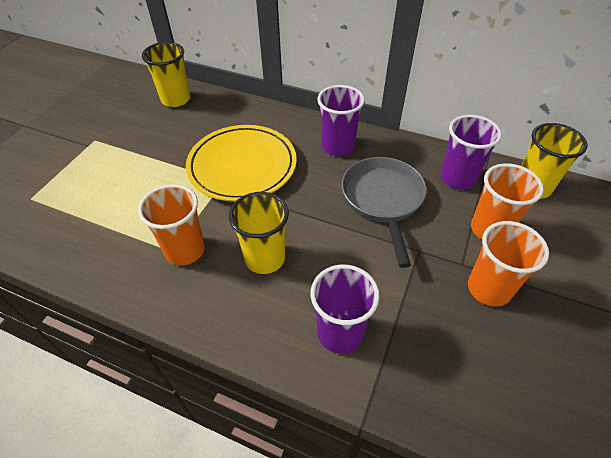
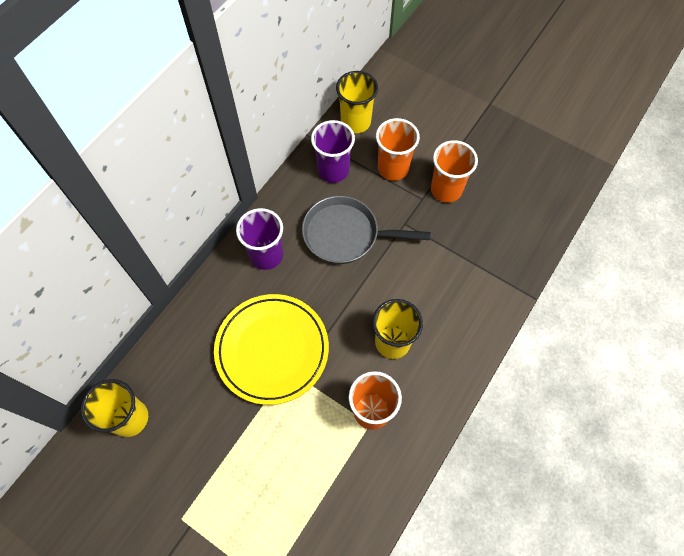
camera: 80 degrees left, 15 degrees up
(340, 333) = (469, 297): purple cup -> none

